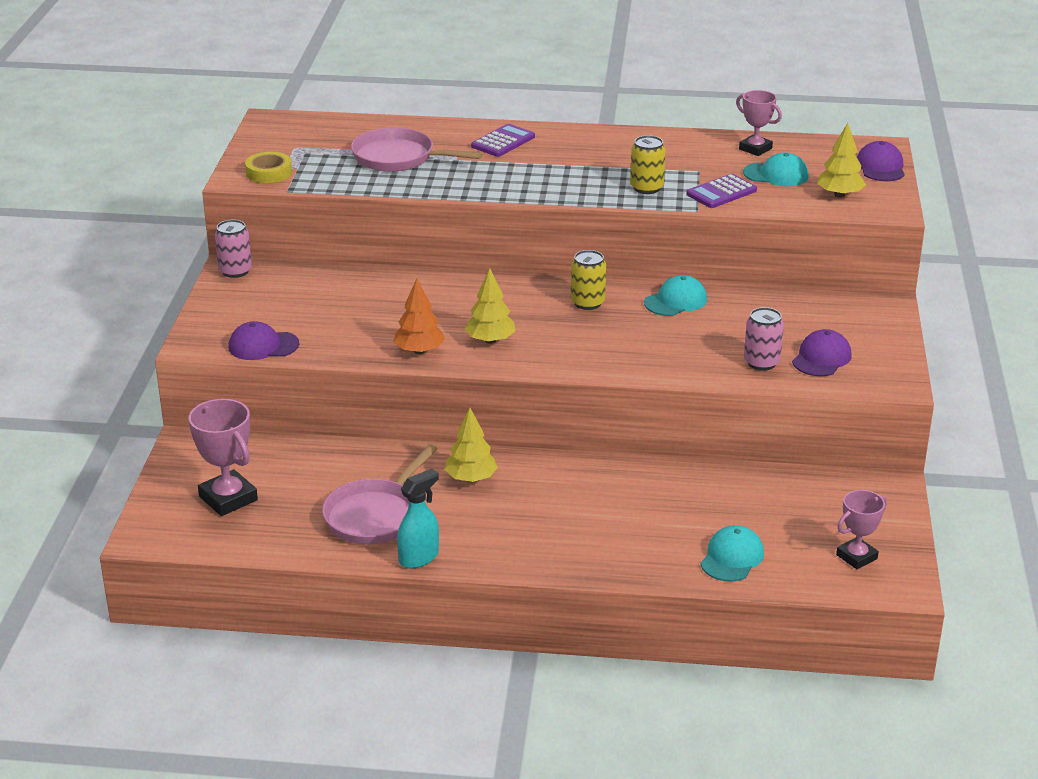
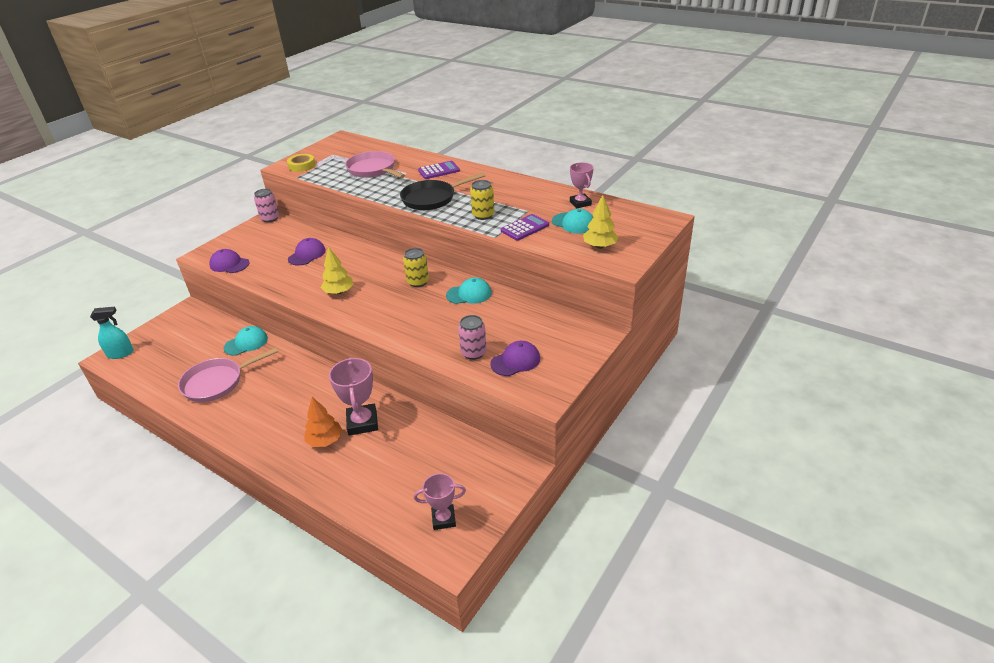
camera: 30 degrees right, 5 degrees up
(228, 498) = (166, 348): pink trophy -> pink trophy (362, 423)
(419, 351) = (296, 288): orange tree -> orange tree (325, 440)
(419, 557) = (206, 418): turquoise spray bottle -> turquoise spray bottle (120, 354)
(471, 478) = (287, 375): yellow tree -> none
(545, 180) = (432, 198): none -> black pan
(721, 192) = (525, 228): purple calculator -> purple calculator turned 150 degrees clockwise
(732, 558) = (366, 487): turquoise cap -> turquoise cap (246, 343)
(880, 167) = (650, 232): purple cap -> purple cap (307, 254)

